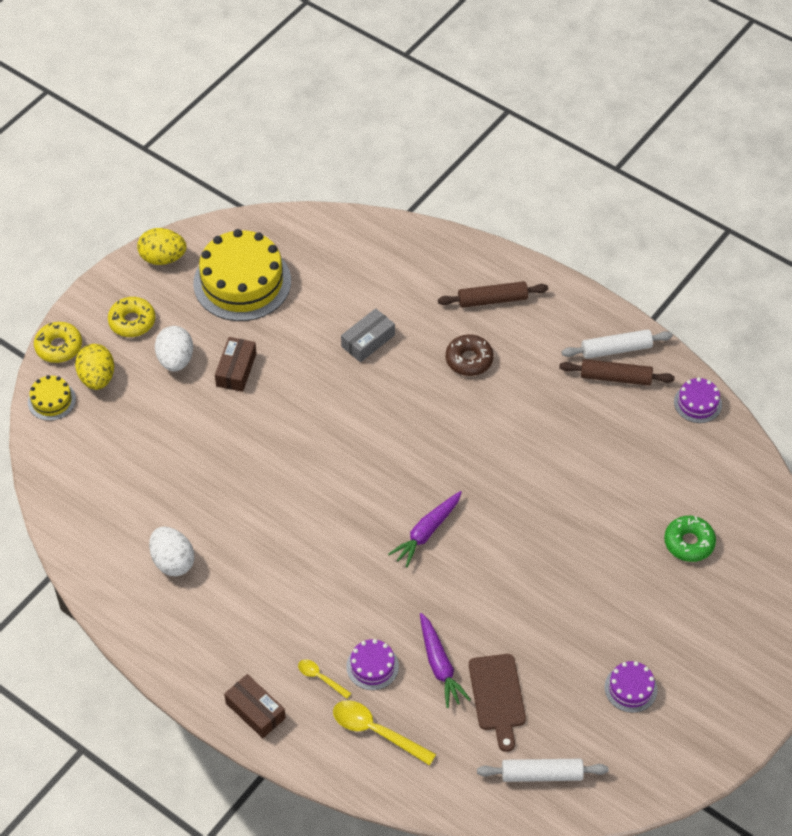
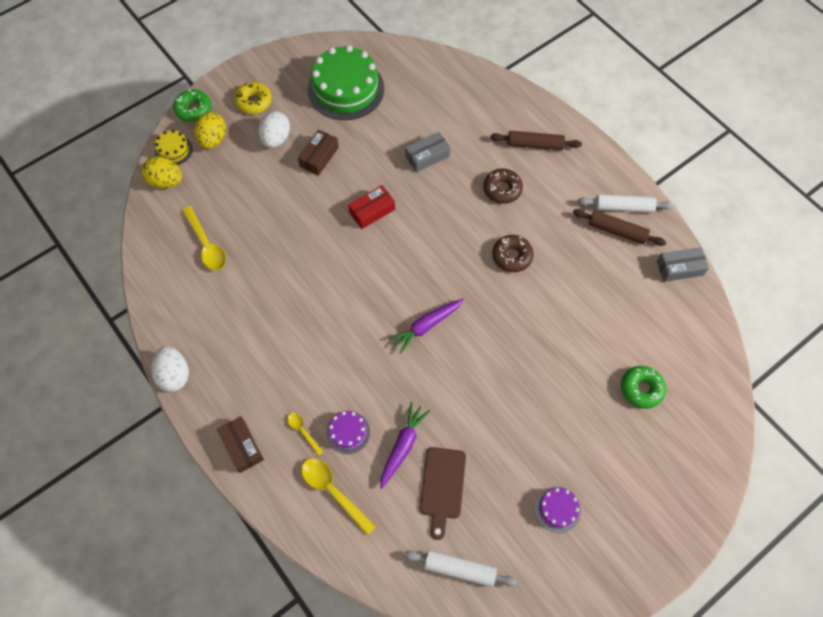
camera: 15 degrees right, 10 degrees up
(59, 347) = (193, 109): yellow donut -> green donut
(133, 502) = (206, 245): none -> yellow spoon
(163, 258) = (293, 58): yellow egg -> yellow egg (166, 182)
(173, 561) = (220, 302): white egg -> white egg (174, 375)
(242, 282) = (346, 89): yellow cake -> green cake
(321, 418) = (372, 211): none -> red box
(440, 665) = (403, 446): purple carrot -> purple carrot turned 150 degrees counterclockwise
(502, 433) = (512, 256): none -> brown donut
(697, 403) = (679, 268): purple cake -> grey box

